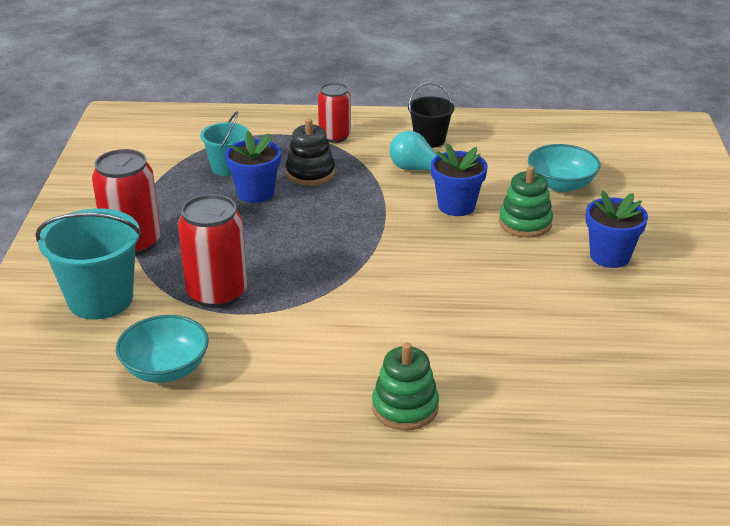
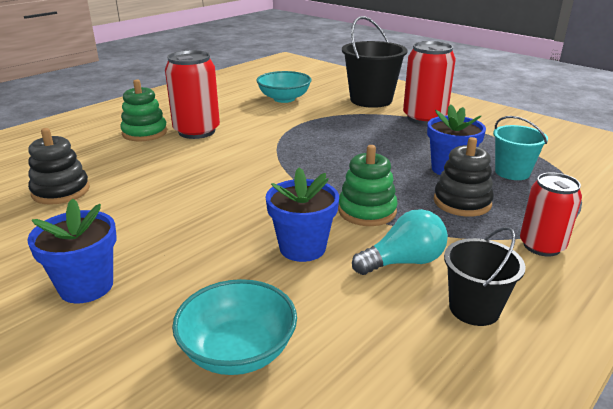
camera: 130 degrees right, 5 degrees down
(100, 299) = (371, 100): turquoise bucket -> black bucket
(217, 293) = (330, 123): red can -> red can (197, 131)
(525, 223) = (214, 270): green stacking toy -> green stacking toy (367, 211)
(568, 359) = (61, 191): none -> black stacking toy

